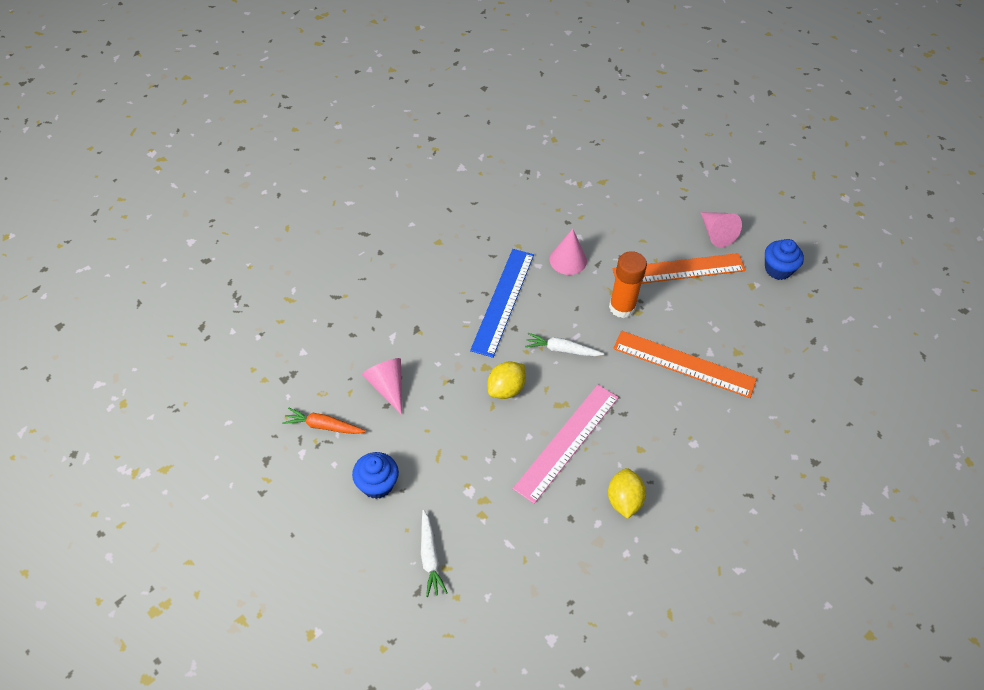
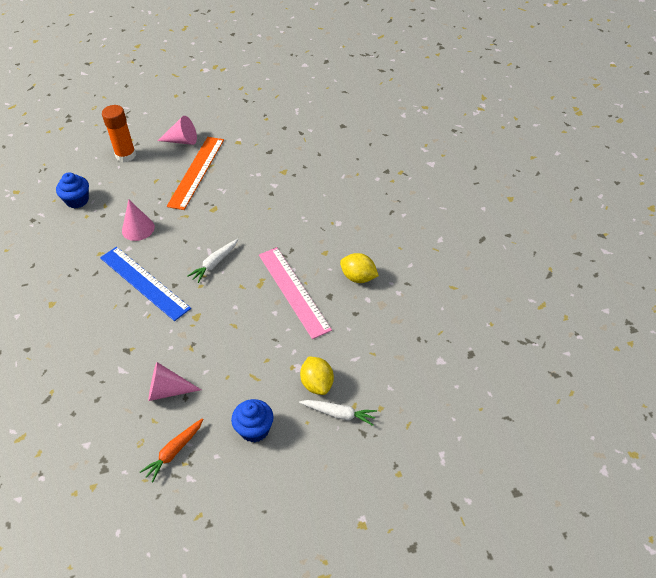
camera: 60 degrees left, 5 degrees down
(506, 389) = (225, 311): yellow lemon -> yellow lemon (317, 384)
(622, 307) = (204, 215): orange glue stick -> orange glue stick (126, 155)
(684, 363) = (274, 201): orange ruler -> none
(778, 269) = (235, 124): blue cupcake -> blue cupcake (77, 200)

